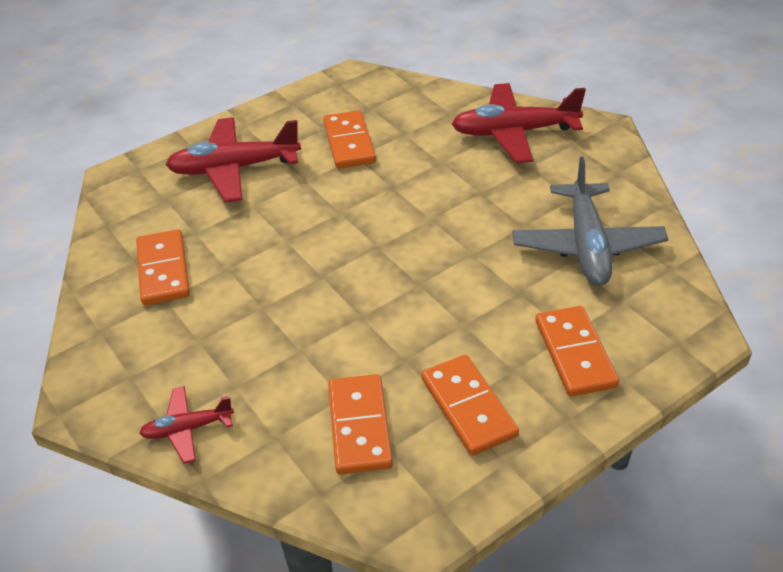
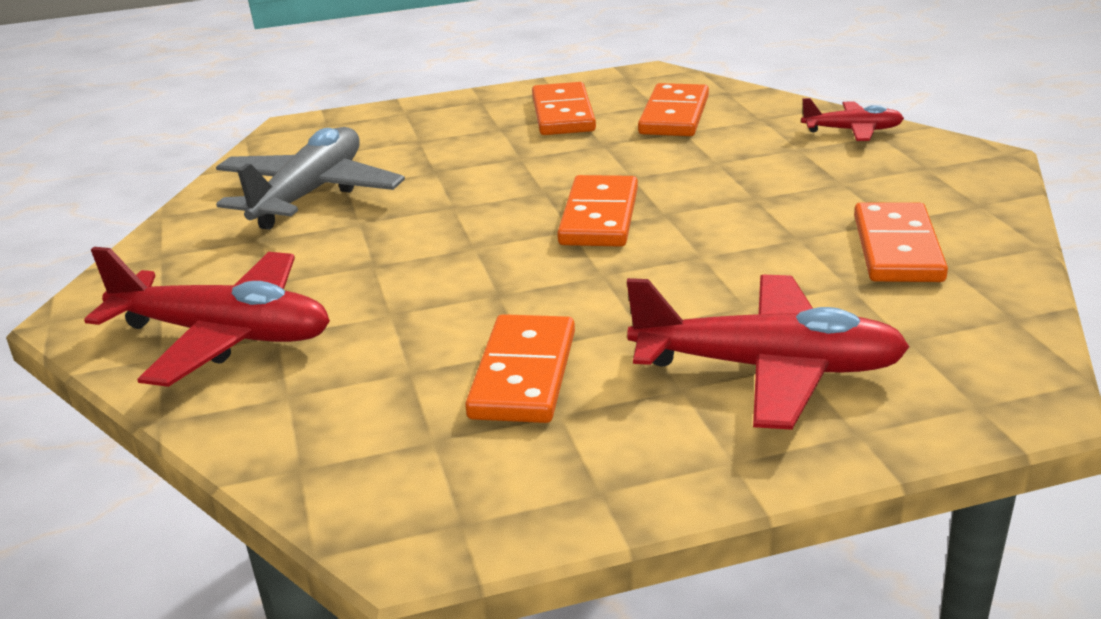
camera: 160 degrees left, 15 degrees down
(574, 354) = (429, 129): orange domino -> orange domino (599, 217)

